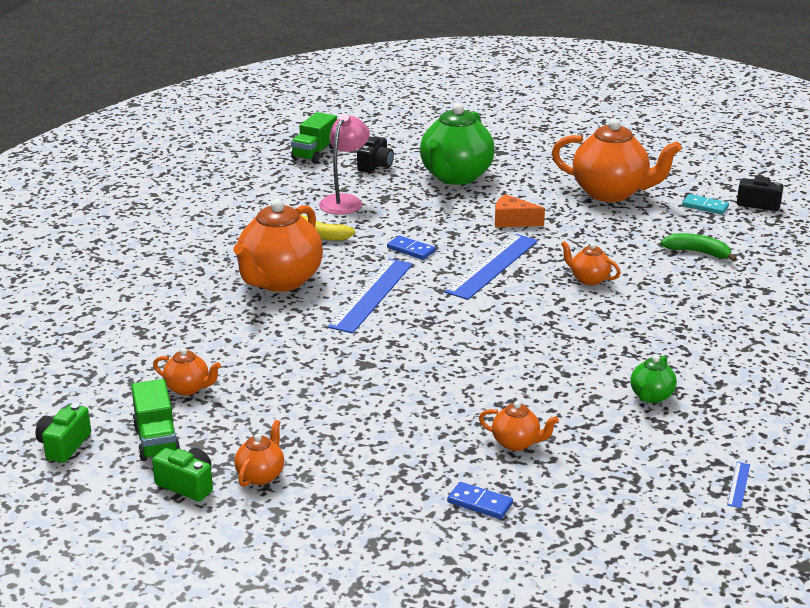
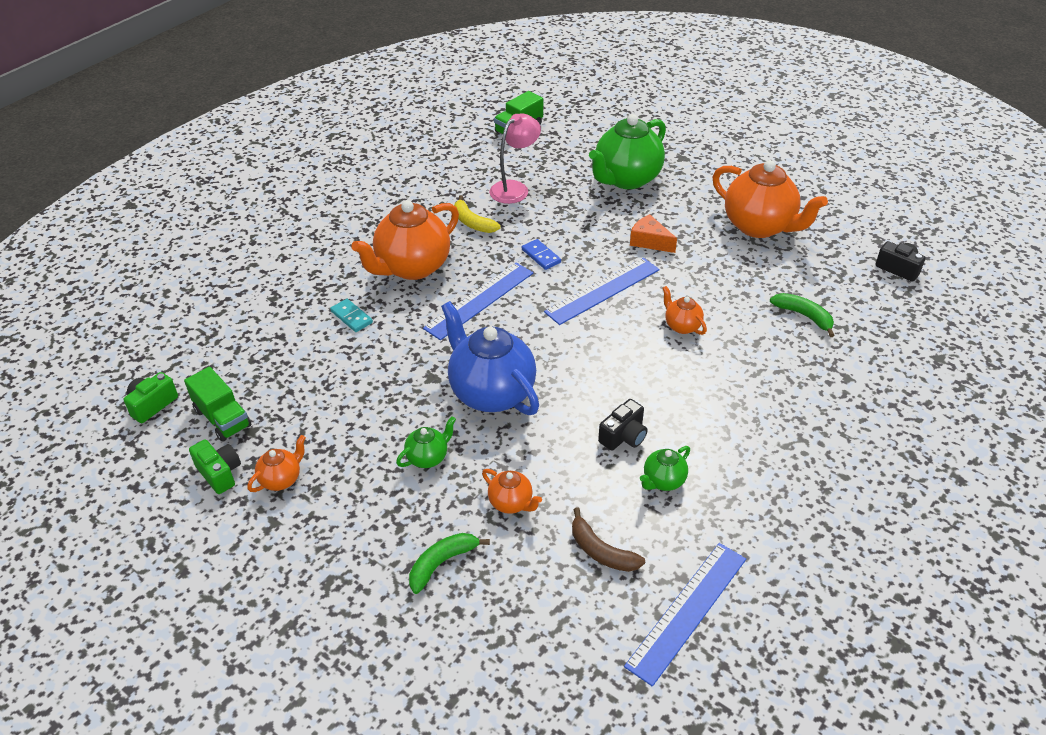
camera: 20 degrees right, 15 degrees up
(156, 440) = (222, 418): green truck -> green truck turned 45 degrees counterclockwise
(188, 388) = (276, 368): orange teapot -> none
(375, 165) = (563, 153): black camera -> black camera (624, 436)
(406, 426) = (428, 457): none -> green teapot
(435, 364) = (491, 392): none -> blue teapot
(480, 503) = (442, 563): blue domino -> green banana
(629, 460) = (601, 551): none -> brown banana
(705, 206) = (842, 261): turquoise domino -> turquoise domino (351, 317)
(739, 485) = (687, 611): blue ruler -> blue ruler, size x2.48

